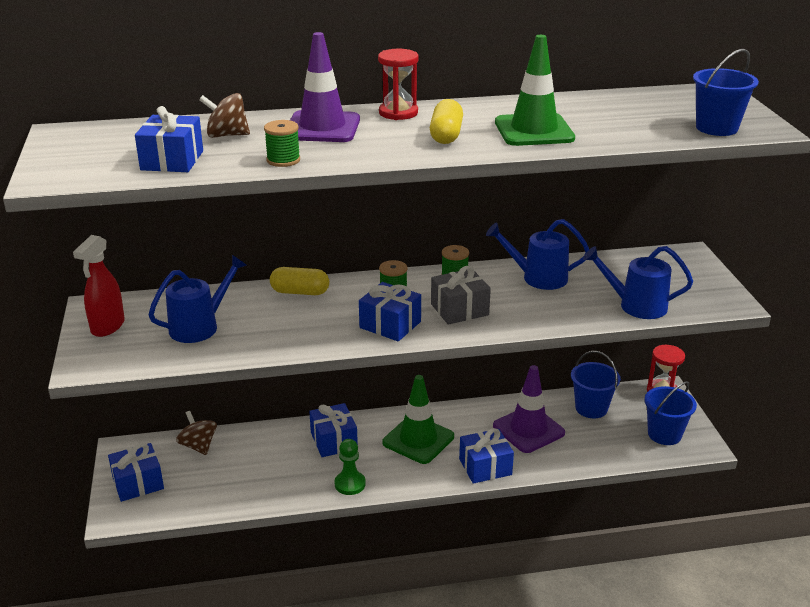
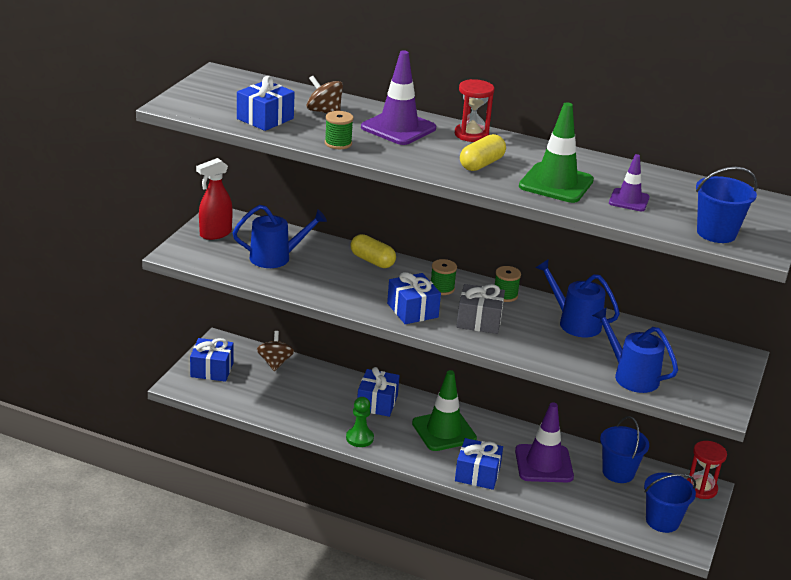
camera: 30 degrees right, 0 degrees up
(612, 125) = (629, 200): none -> purple traffic cone

